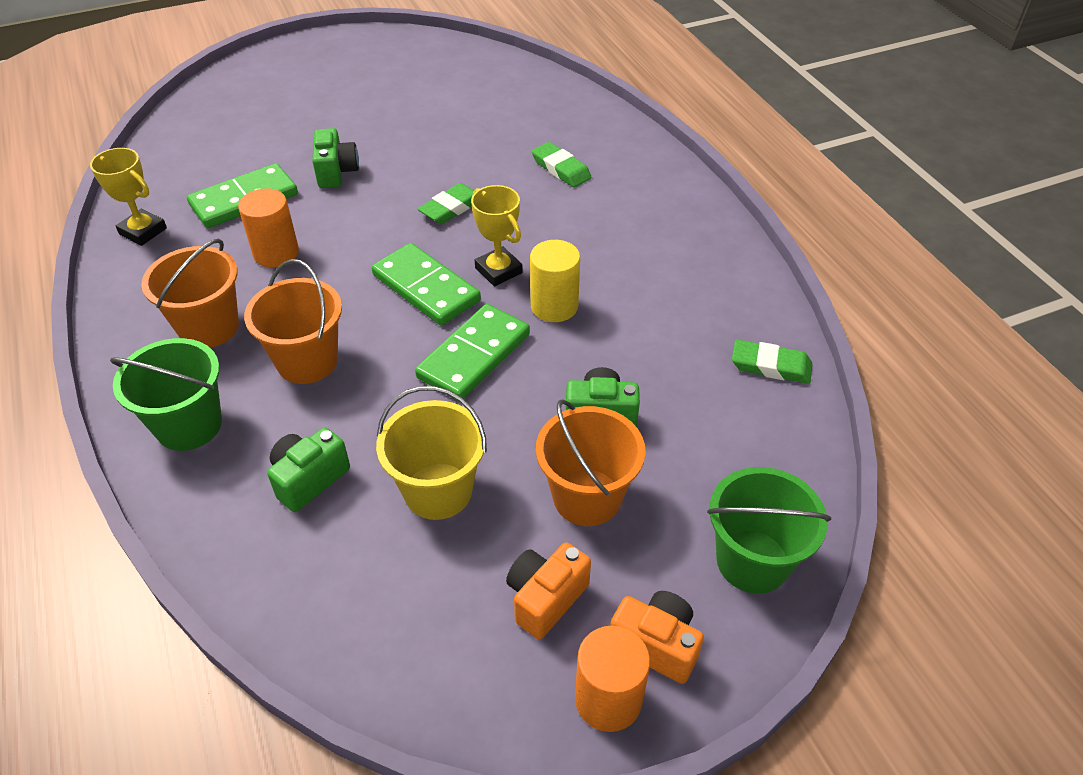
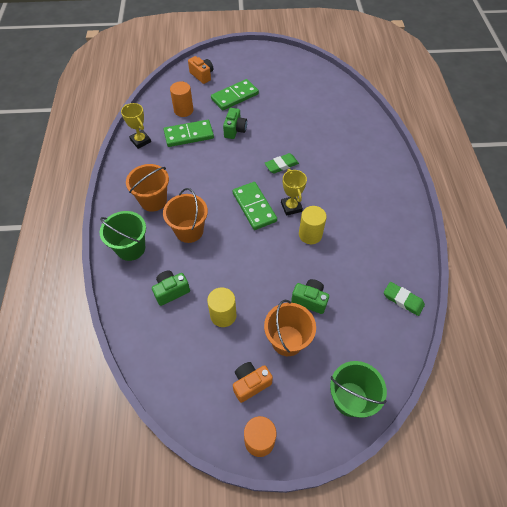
camera: 20 degrees right, 10 degrees up
(276, 253) = (194, 169): orange cylinder -> orange cylinder (183, 110)
(438, 491) = (223, 315): yellow bucket -> yellow cylinder
(474, 355) = (263, 250): green domino -> green domino (234, 96)
(561, 169) = (343, 156): green eraser -> none
(656, 644) = (290, 423): orange camera -> orange camera (202, 75)

